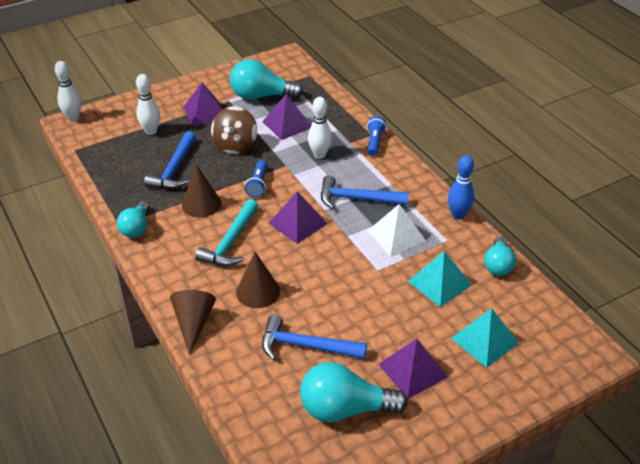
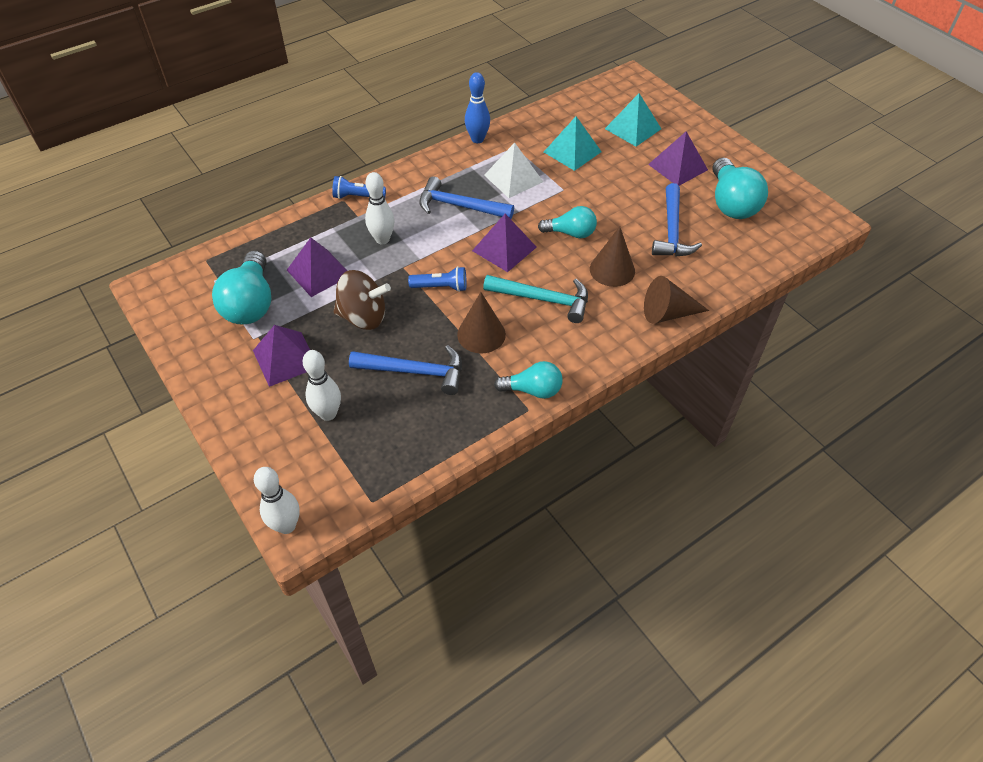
camera: 95 degrees left, 10 degrees up
(357, 199) = (460, 206): blue hammer -> blue hammer turned 105 degrees clockwise
(498, 265) = (542, 118): turquoise light bulb -> turquoise light bulb (570, 233)

